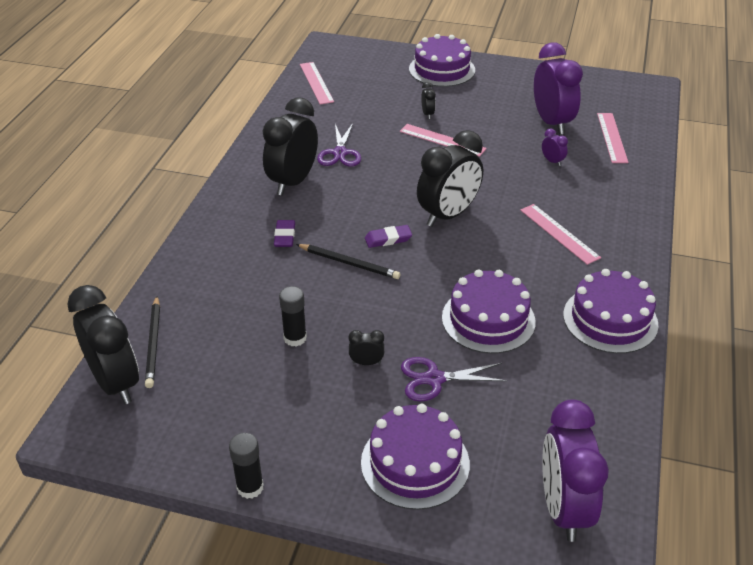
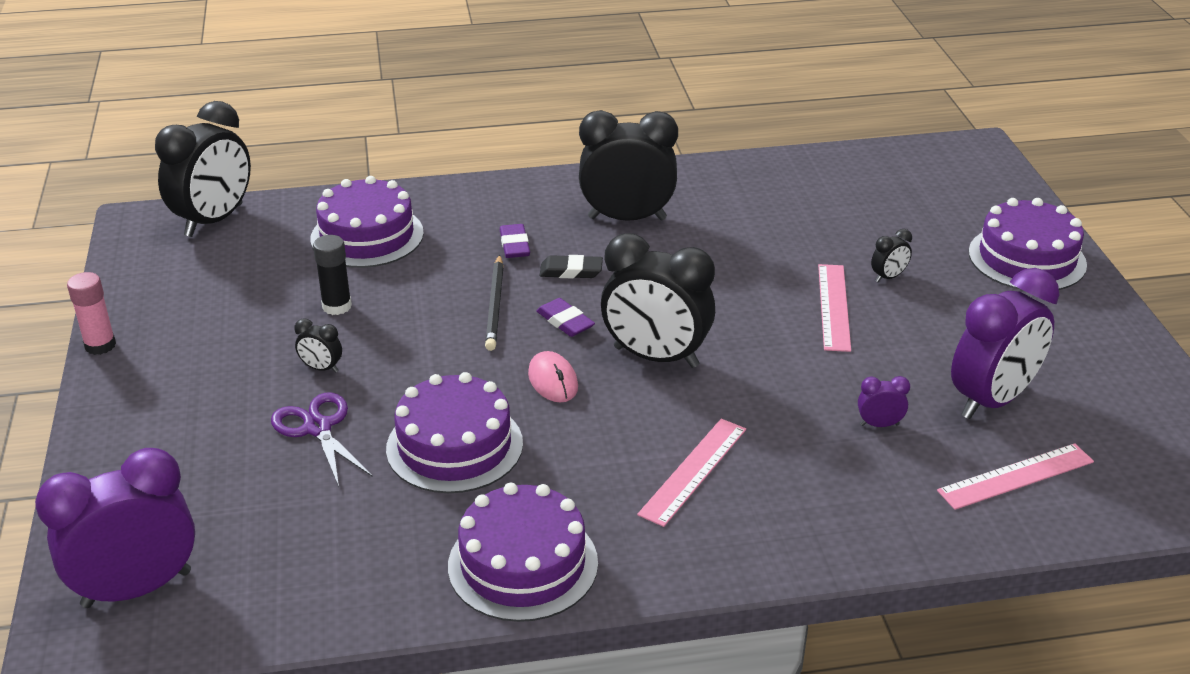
camera: 65 degrees right, 5 degrees down
(154, 343) = (281, 222): black pencil -> none
(250, 487) = (100, 345): black glue stick -> pink glue stick
(284, 236) = (514, 245): purple eraser -> purple eraser turned 75 degrees counterclockwise
(316, 83) = (868, 168): pink ruler -> none
(334, 221) = (571, 271): none -> black eraser
(340, 153) = (721, 233): purple scissors -> none
(366, 362) = (321, 368): black clock -> black clock turned 135 degrees clockwise
(415, 463) = (172, 448): purple cake -> purple cake (367, 236)
(446, 261) = (553, 381): none -> pink mouse
(552, 161) = (879, 424): purple clock -> purple clock turned 120 degrees counterclockwise

